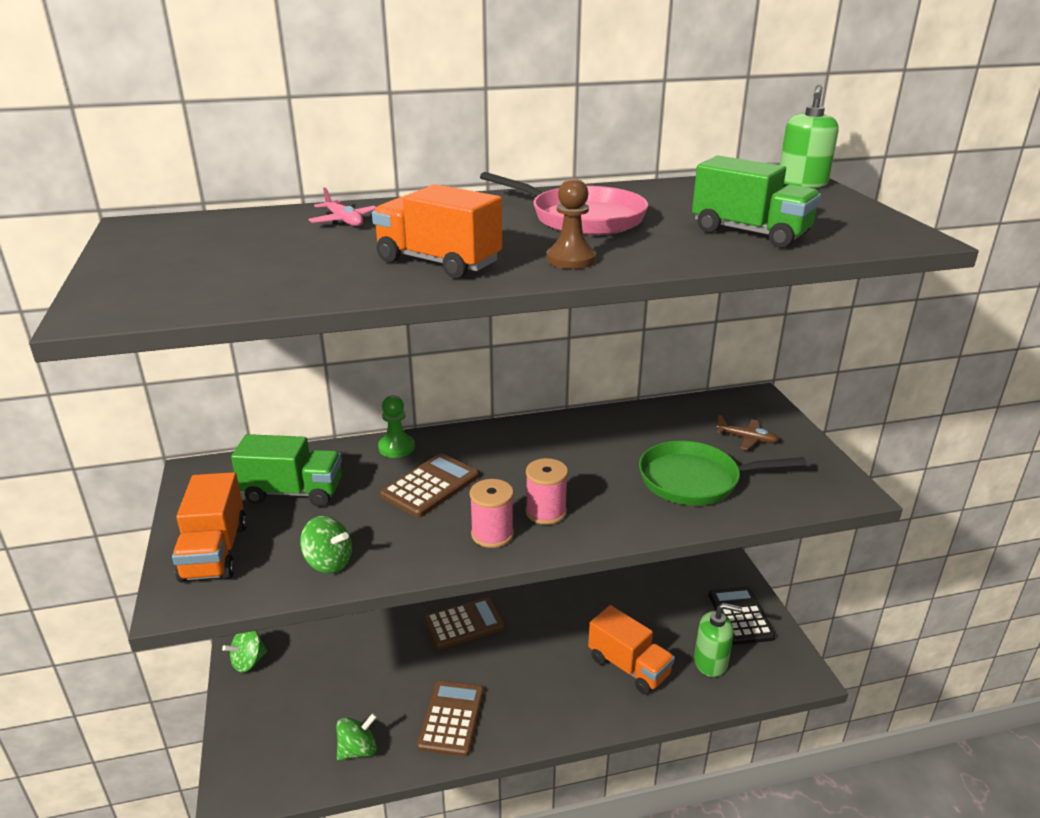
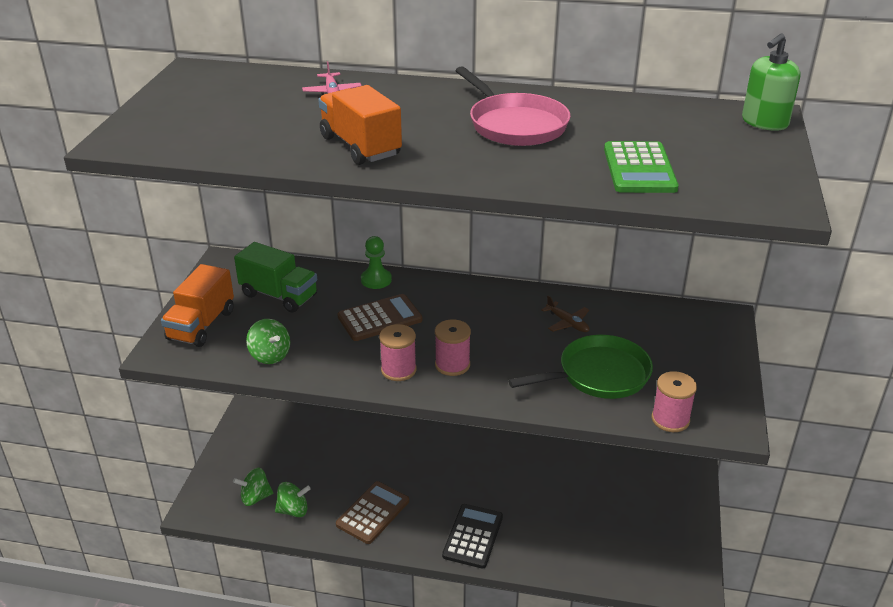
camera: 25 degrees right, 5 degrees up
(248, 661) = (250, 420): green spinning top -> green spinning top (255, 497)
(464, 624) = (424, 445): brown calculator -> none
(571, 259) = (459, 165): brown pawn -> none
(629, 666) = (539, 524): orange truck -> none
(695, 480) = (598, 375): green pan -> green pan turned 135 degrees clockwise
(711, 662) = (614, 546): green soap dispenser -> none
(740, 616) = (670, 518): black calculator -> black calculator (473, 536)
(747, 439) = (678, 352): brown plane -> brown plane (567, 323)
(750, 233) = (639, 169): green truck -> green calculator
(795, 503) = (670, 419): none -> pink spool

